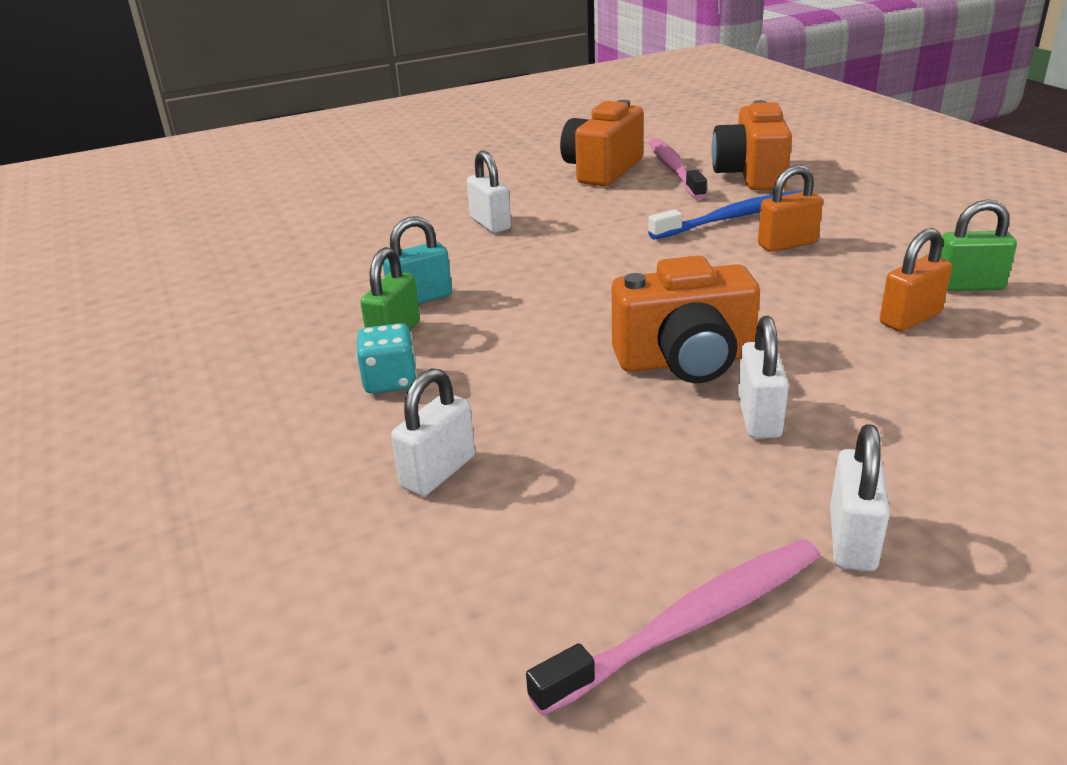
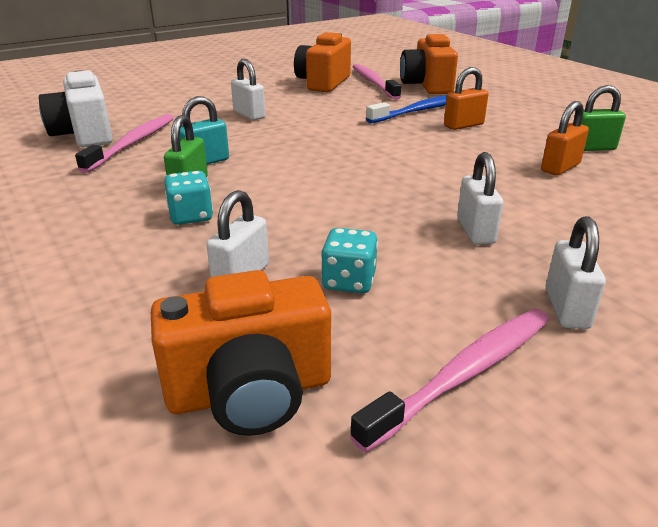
camera: 10 degrees left, 0 degrees up
(274, 254) = (84, 135): none -> white camera
(332, 268) = (132, 143): none -> pink toothbrush
(572, 485) = (349, 281): none -> turquoise dice
(685, 361) = (412, 197): orange camera -> orange camera (250, 392)

